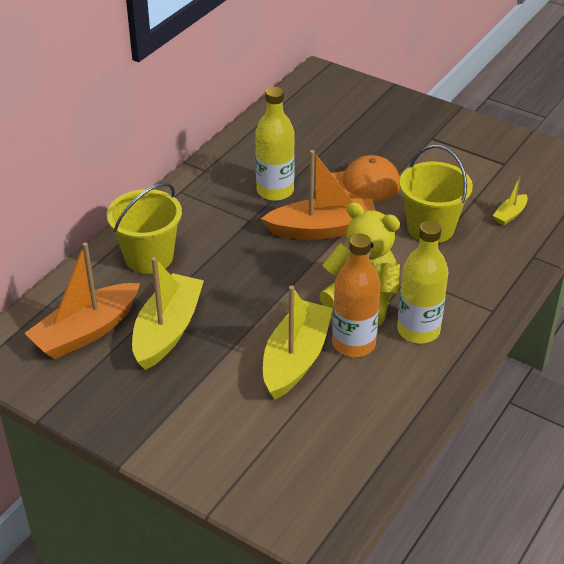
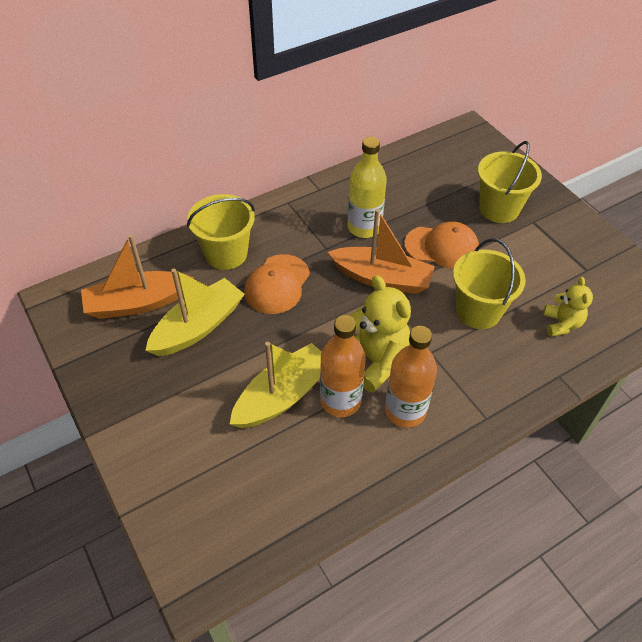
camera: 25 degrees right, 10 degrees up
(222, 267) = (277, 284): none -> orange cap
(393, 136) = (499, 209): none -> yellow bucket
(418, 330) = (405, 411): yellow bottle -> orange bottle
(510, 214) = (561, 324): yellow boat -> yellow teddy bear

